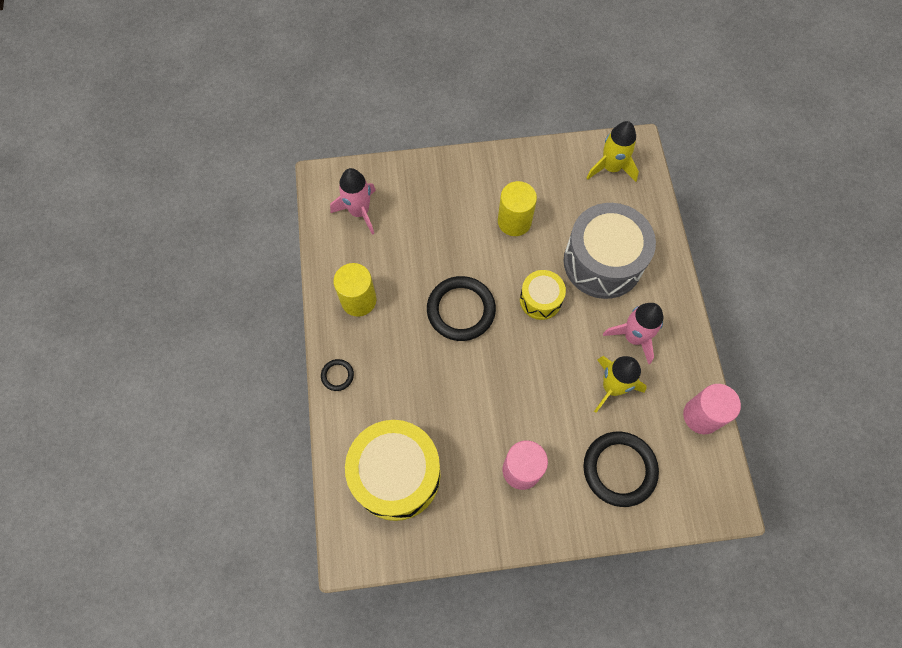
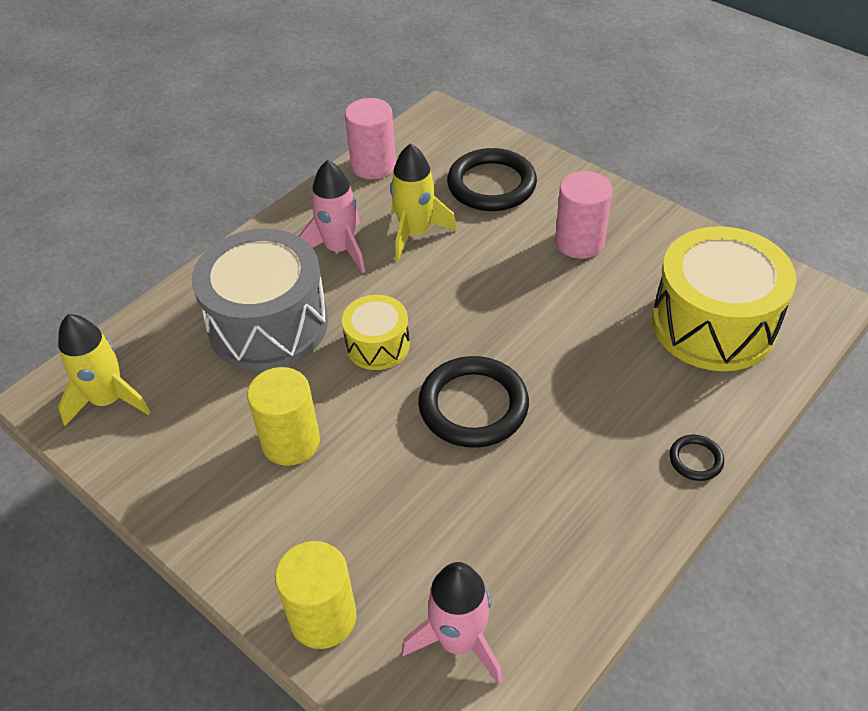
camera: 130 degrees left, 20 degrees down
(358, 300) = (584, 521): yellow cylinder -> yellow cylinder (323, 617)

